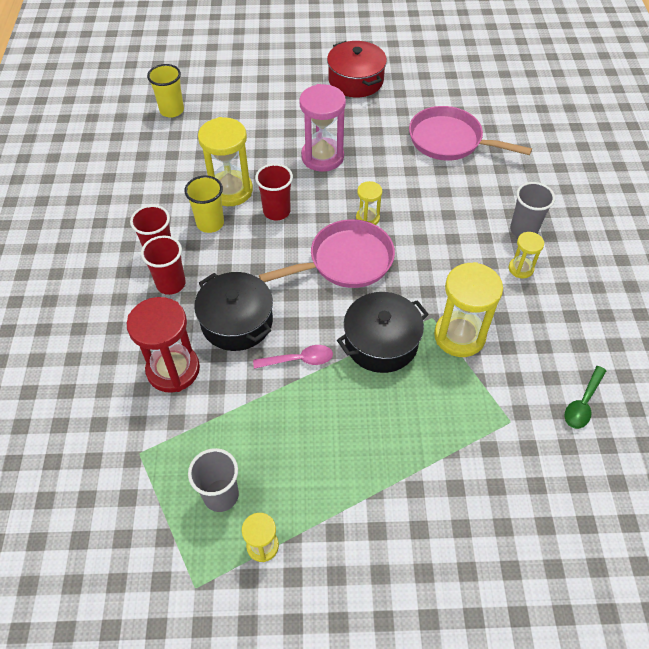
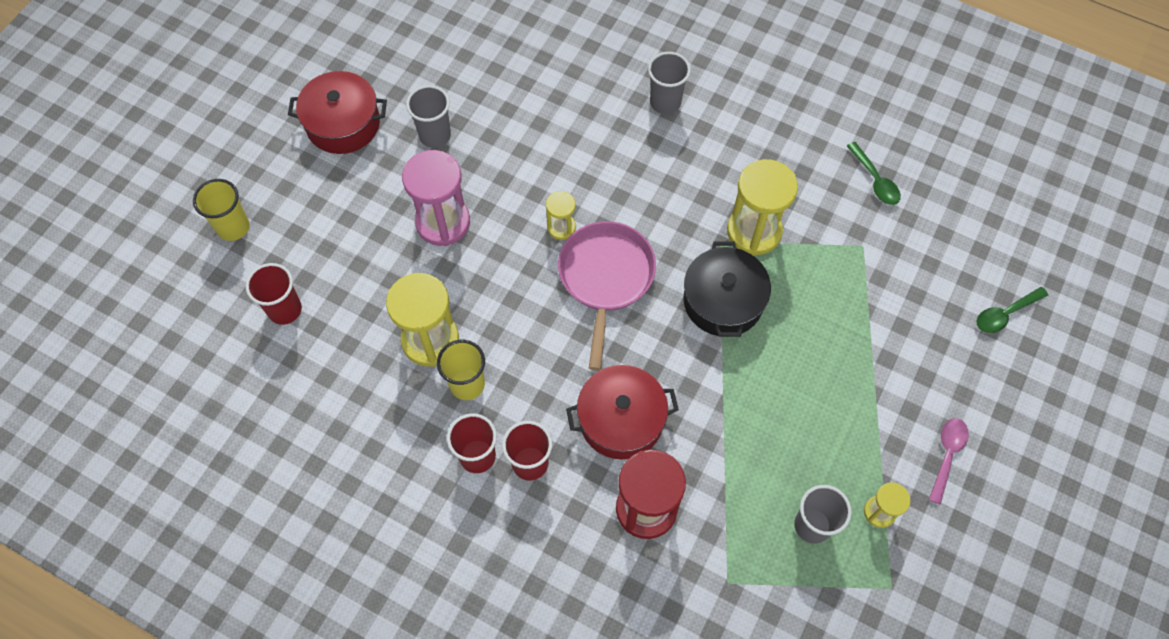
camera: 60 degrees left, 10 degrees up
(172, 110) = (245, 344): yellow cup -> yellow cup (233, 227)
(237, 322) = (621, 420): black pot -> red pot
(276, 211) = (494, 309): red cup -> red cup (285, 310)
(299, 360) = (702, 384): pink spoon -> pink spoon (947, 455)
(384, 124) = (435, 135): none -> grey cup
(450, 141) = (504, 90): pink pan -> none
(521, 268) = (709, 134): yellow hourglass -> none
(536, 577) = (1005, 314): none -> green spoon

